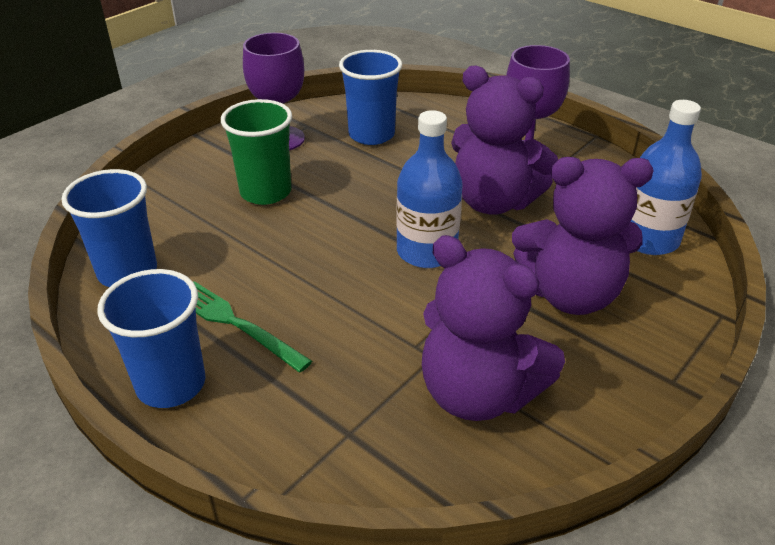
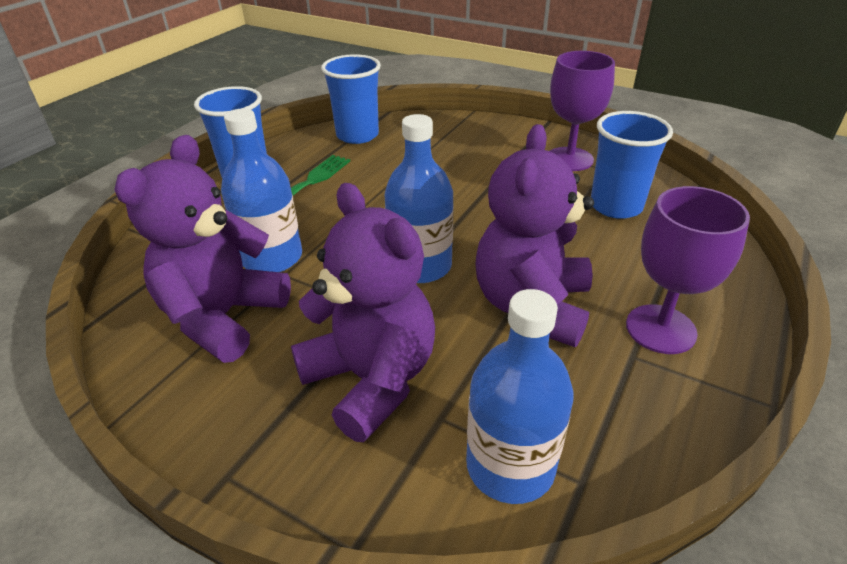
camera: 80 degrees right, 0 degrees up
(265, 192) = (479, 167): green cup -> none
(382, 355) = (272, 258): none -> blue bottle
(570, 294) = (371, 379): purple teddy bear -> purple teddy bear turned 150 degrees clockwise

